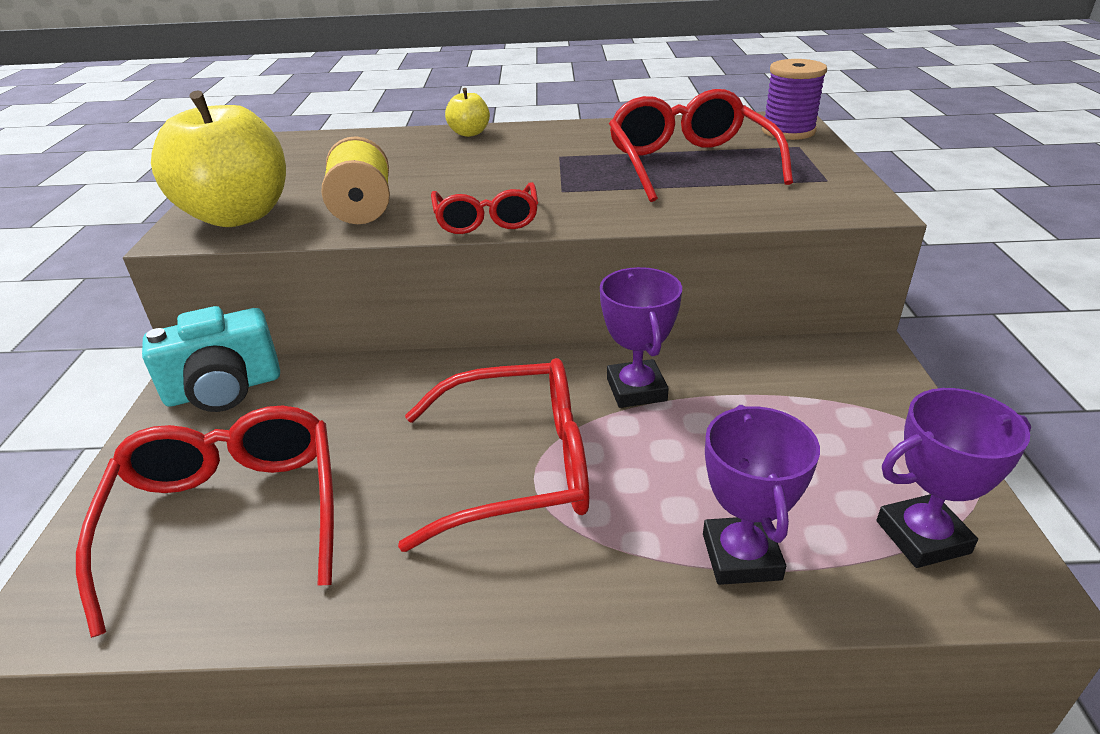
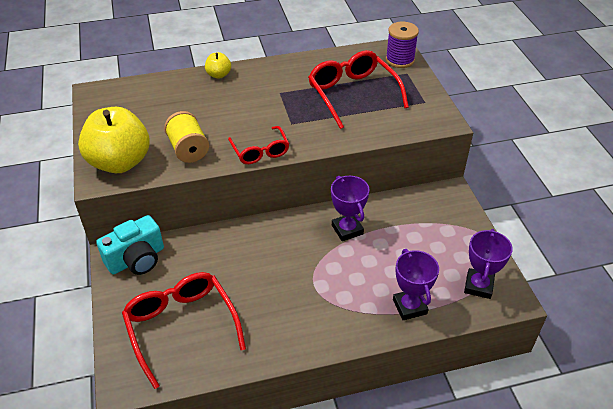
camera: 15 degrees left, 10 degrees up
(517, 467) = (304, 280): red glasses -> none
(922, 537) = (478, 286): purple trophy -> purple trophy turned 45 degrees counterclockwise

